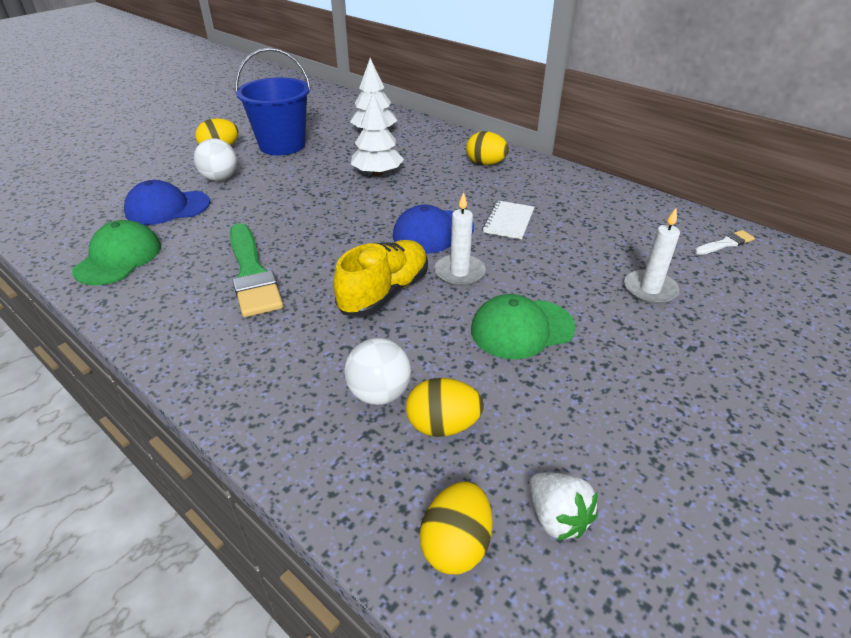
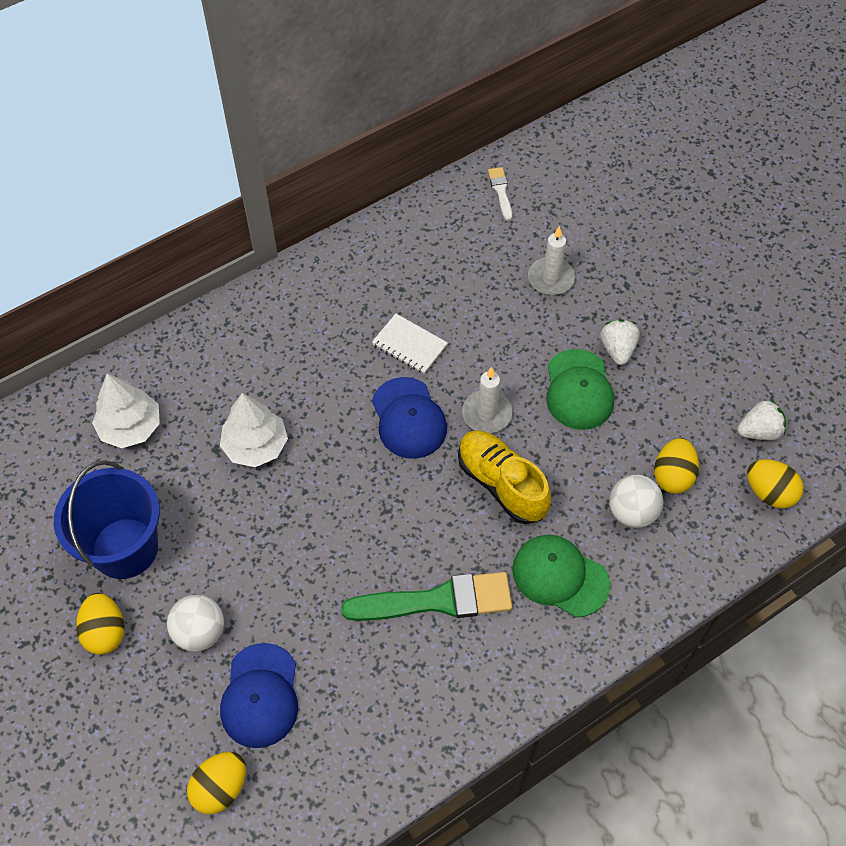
camera: 75 degrees left, 20 degrees up
(119, 258) = (365, 742): green cap -> green cap (560, 576)
(485, 164) = (274, 326): yellow egg -> yellow egg (220, 788)
(595, 352) = (617, 349): none -> white strawberry

